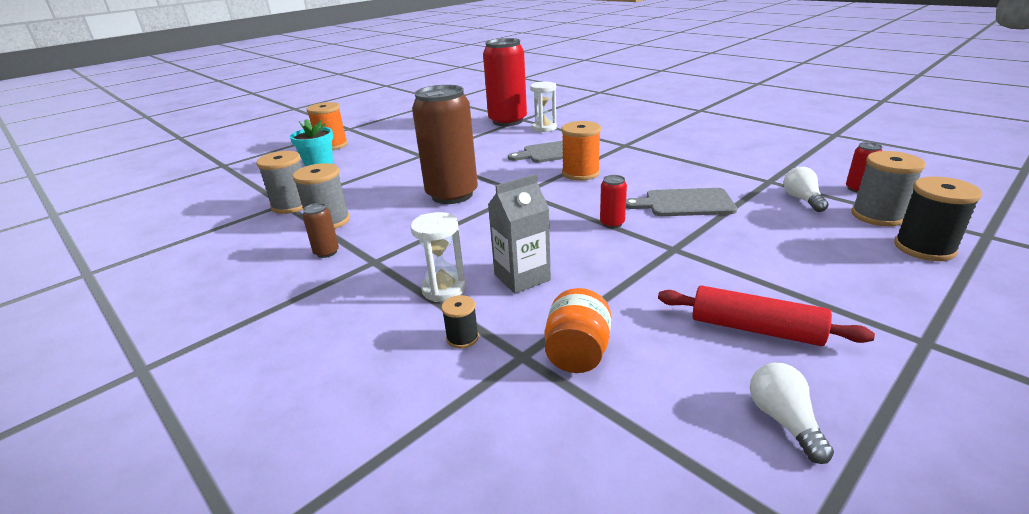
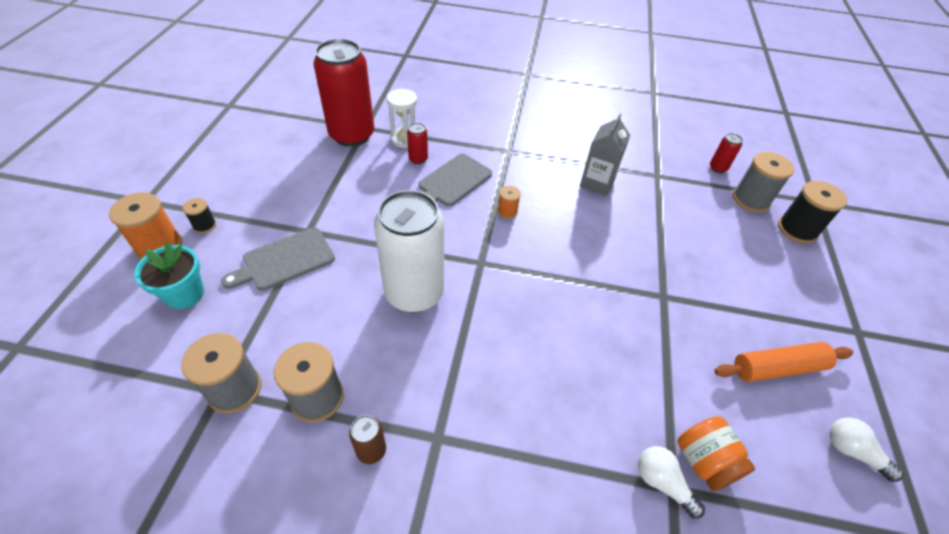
camera: 40 degrees left, 20 degrees up
(444, 289) = (541, 442): white hourglass -> none
(452, 195) = (414, 293): brown can -> white can
(462, 338) = (614, 495): black spool -> black spool (204, 225)
(522, 277) = (589, 390): grey carton -> grey carton (597, 183)
(580, 173) = (507, 211): orange spool -> orange spool, size x0.53
(612, 223) = (595, 280): red can -> red can (418, 159)
(685, 203) = (625, 229): grey cutting board -> grey cutting board (285, 260)
(755, 329) = (777, 368): red rolling pin -> orange rolling pin
(802, 199) = (696, 195): white light bulb -> white light bulb (662, 483)

